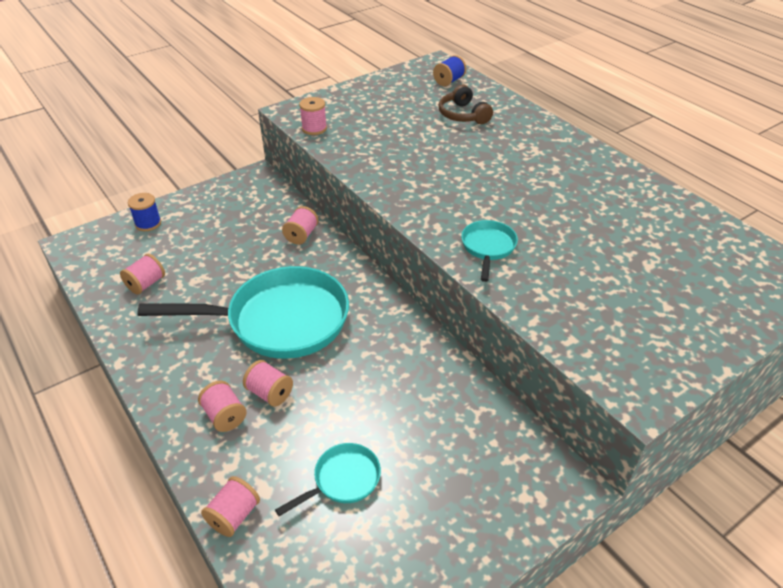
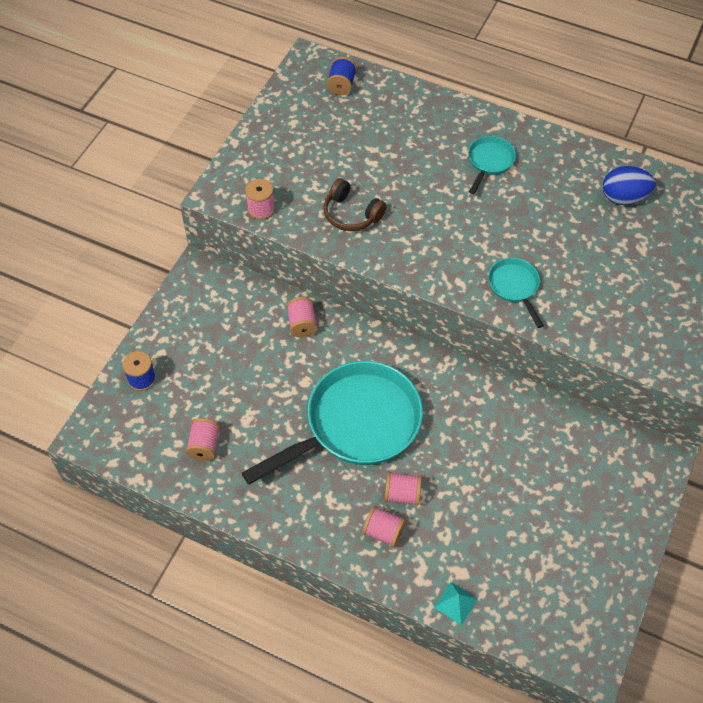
camera: 30 degrees left, 15 degrees up
(234, 516) = (455, 603): pink spool -> turquoise pyramid
(343, 480) = (510, 535): turquoise pan -> turquoise pan (489, 162)
(463, 115) = (388, 130): brown headphones -> brown headphones (351, 214)
(655, 221) = (623, 198): none -> blue egg

